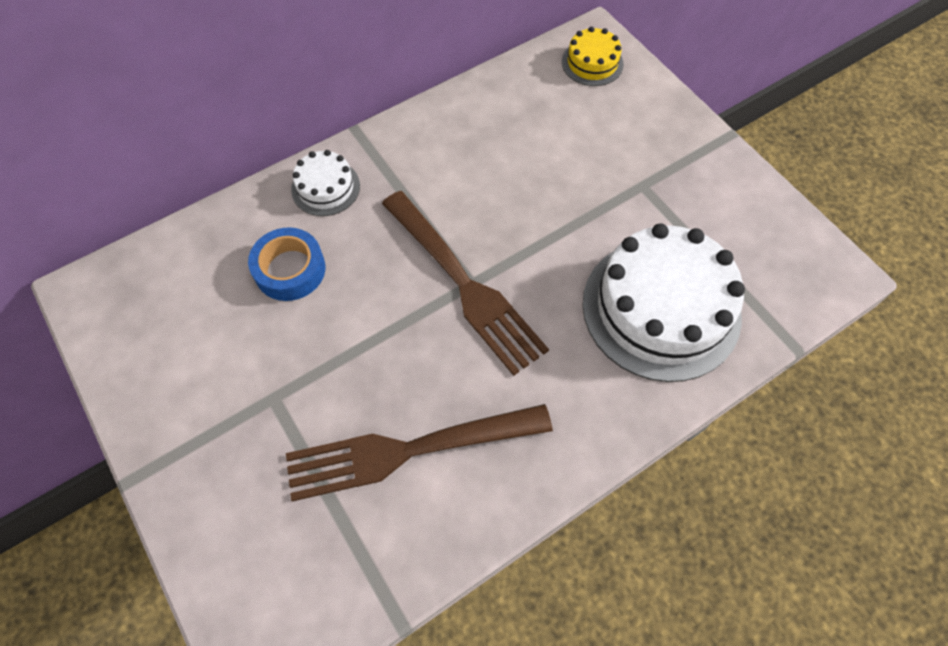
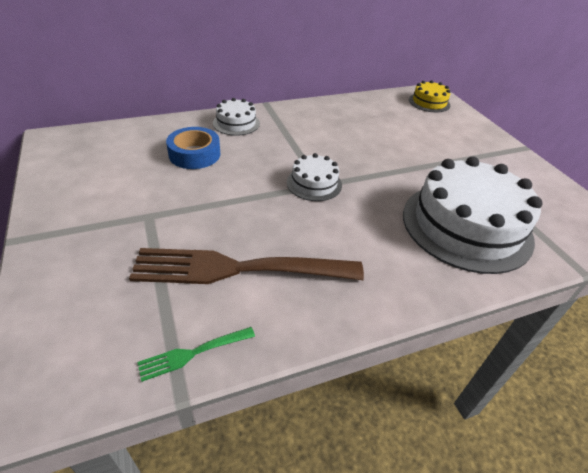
camera: 10 degrees right, 20 degrees down
(396, 572) = (194, 353): none -> green fork
(463, 283) = (314, 183): brown fork -> white cake

